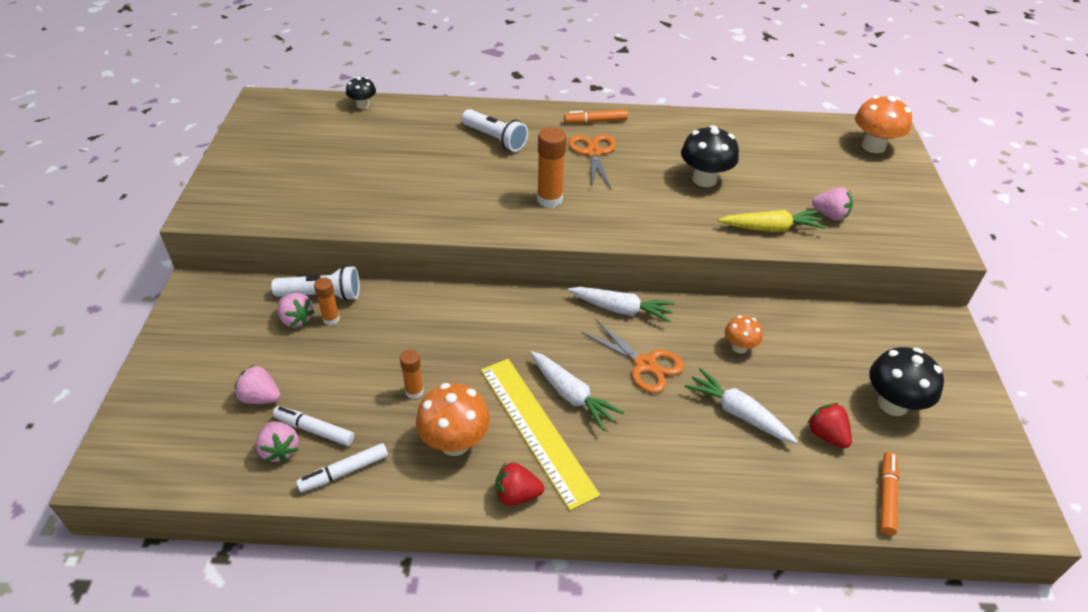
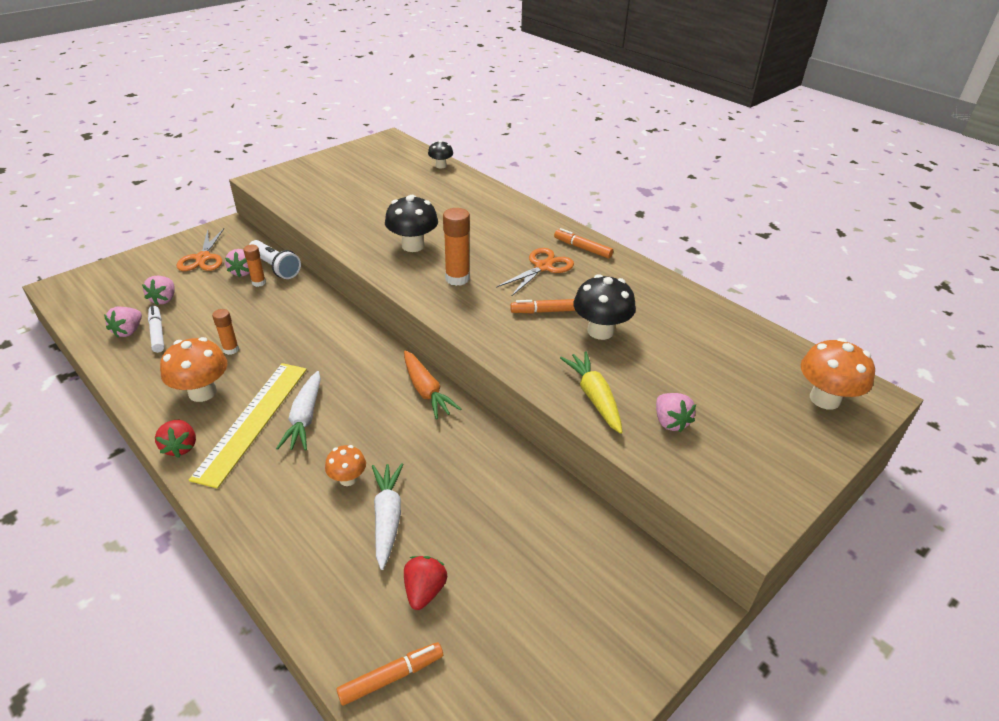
camera: 45 degrees right, 5 degrees down
(260, 397) = (164, 299): pink strawberry -> pink strawberry turned 150 degrees counterclockwise
(344, 472) = (133, 364): white marker -> none
(495, 139) = (488, 224): white flashlight -> none
(516, 495) = (180, 447): red strawberry -> red strawberry turned 150 degrees counterclockwise
(621, 309) = (426, 391): white carrot -> orange carrot
(645, 364) = (381, 436): orange scissors -> orange scissors (203, 258)
(650, 186) = (546, 311): none -> orange marker
(739, 347) = (467, 477): orange mushroom -> orange mushroom (348, 479)
(771, 228) = (594, 397): yellow carrot -> yellow carrot turned 150 degrees counterclockwise
(892, 404) = (521, 620): black mushroom -> black mushroom (413, 246)

